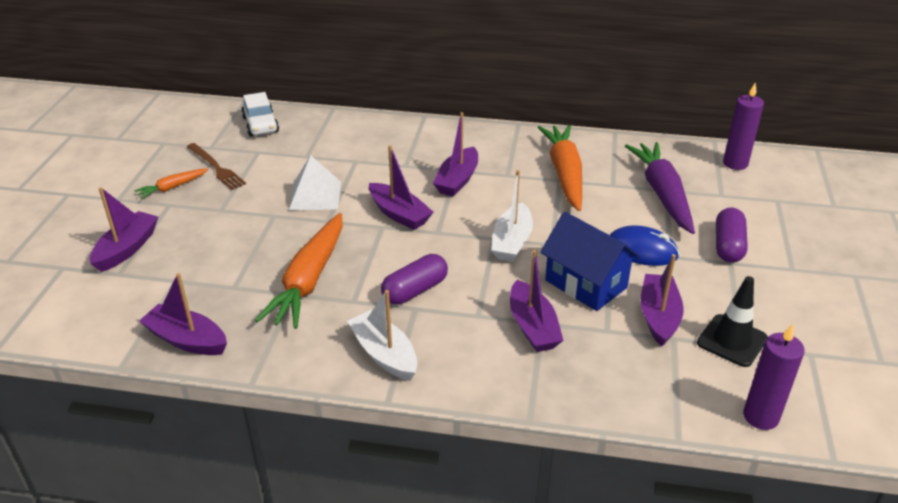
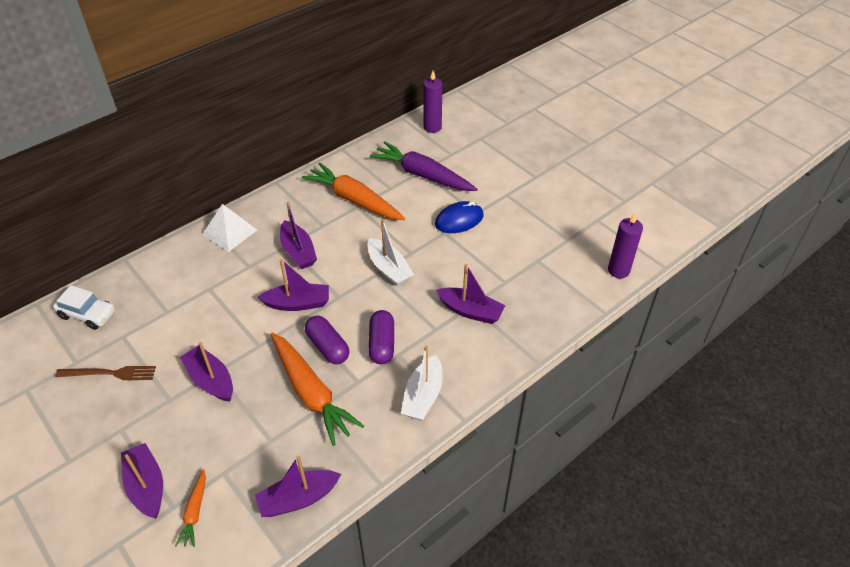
camera: 50 degrees left, 10 degrees up
(172, 187) = (100, 416): orange carrot -> orange carrot (195, 512)
(315, 195) = (221, 335): white pyramid -> white pyramid (229, 232)
(384, 354) = (423, 396): white boat -> white boat turned 75 degrees counterclockwise
(586, 284) = (460, 263): blue house -> none
(658, 316) = (516, 253): purple boat -> purple boat (211, 380)
(728, 246) = (493, 185): purple capsule -> purple capsule (327, 347)
(732, 341) = (561, 240): black traffic cone -> none

